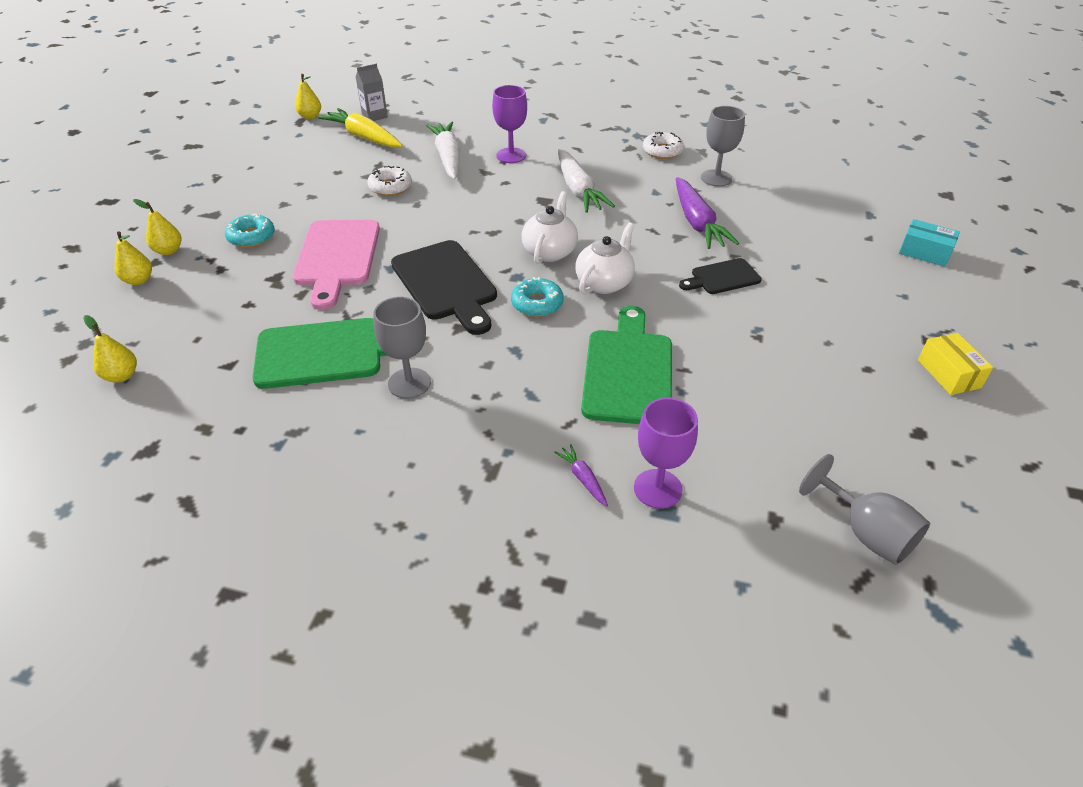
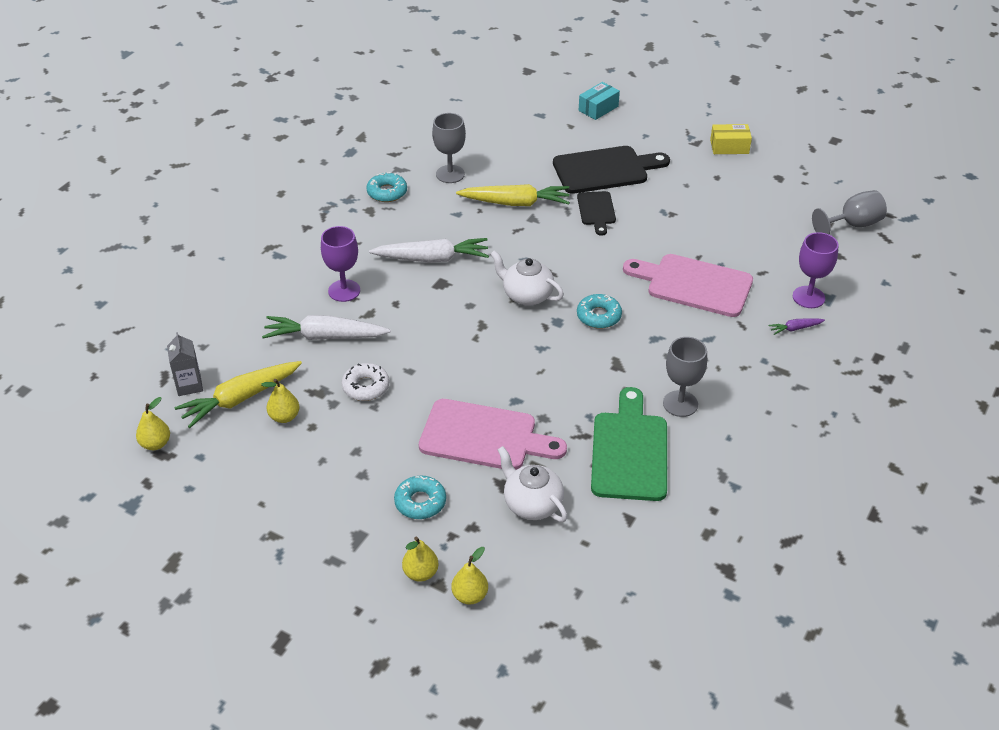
camera: 75 degrees left, 0 degrees up
(121, 376) = (626, 596): yellow pear -> yellow pear (284, 417)
(446, 284) = (553, 366): black cutting board -> black cutting board (605, 170)
(604, 283) = (583, 273): white teapot -> white teapot (532, 504)
(628, 371) = (694, 284): green cutting board -> pink cutting board
(662, 151) = (387, 192): white donut -> turquoise donut
(697, 222) = (515, 203): purple carrot -> yellow carrot

